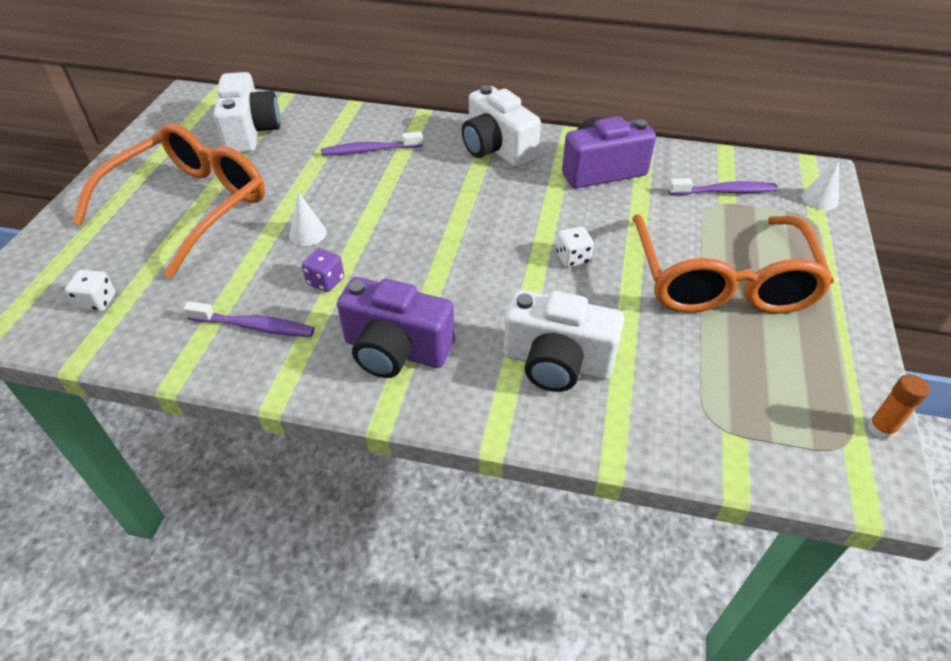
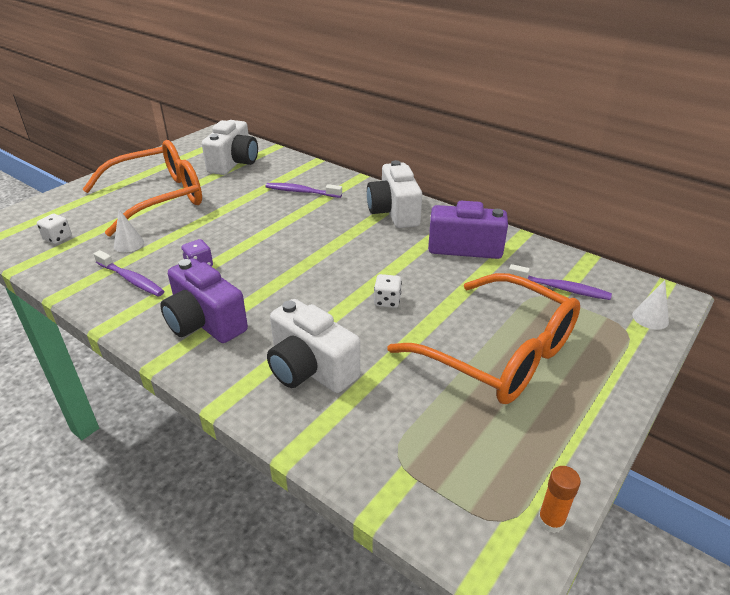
camera: 25 degrees right, 10 degrees down
(308, 233) = (214, 233): white cone -> white cone (129, 244)
(721, 280) = (499, 354): orange glasses -> orange glasses turned 75 degrees counterclockwise

